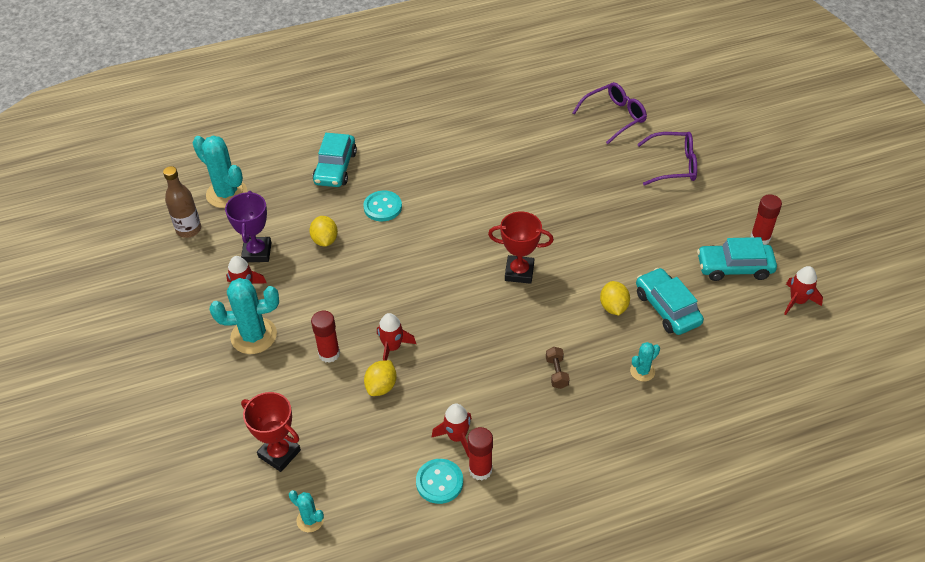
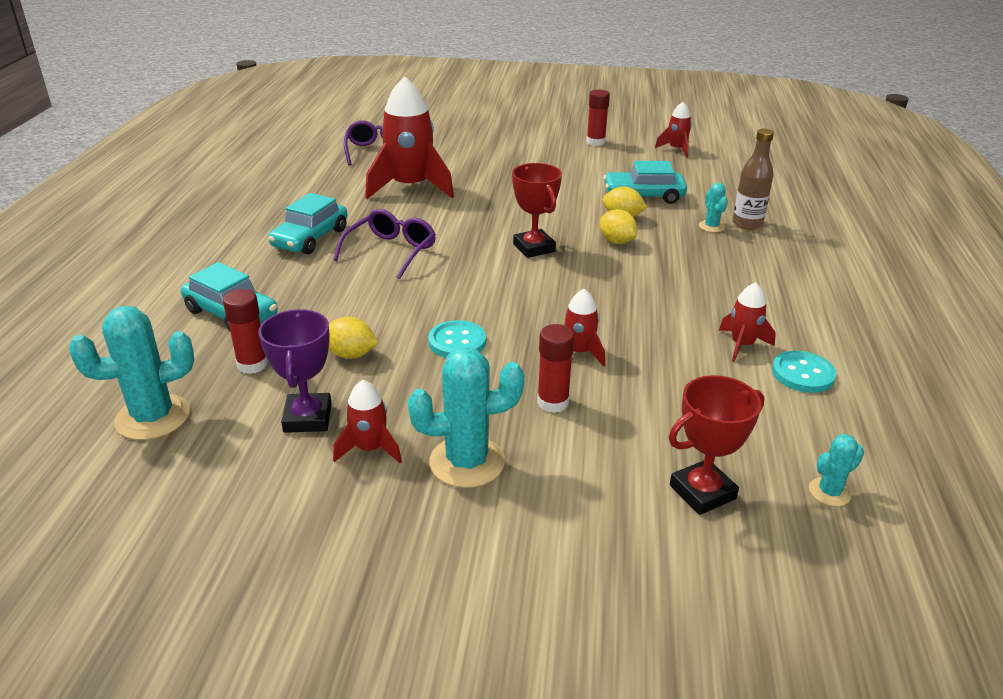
camera: 65 degrees left, 15 degrees down
(189, 229) = (178, 476): brown bottle -> brown bottle (747, 224)
(254, 336) = (467, 462): turquoise cactus -> turquoise cactus turned 60 degrees clockwise
(257, 252) = (307, 418): purple trophy -> purple trophy turned 60 degrees clockwise
(381, 386) = (636, 376): yellow lemon -> yellow lemon (616, 241)
(382, 207) = (344, 299): turquoise button -> turquoise button (457, 342)
(480, 470) = (795, 343): red glue stick -> red glue stick (252, 364)
(519, 272) = (534, 248): red trophy -> red trophy turned 60 degrees counterclockwise
(556, 373) = (686, 266): brown dumbbell -> none
(564, 163) = (410, 187): none -> red rocket
(674, 165) = (474, 146): purple glasses -> purple glasses (391, 251)
(734, 267) = (619, 159): turquoise car -> turquoise car (310, 238)

